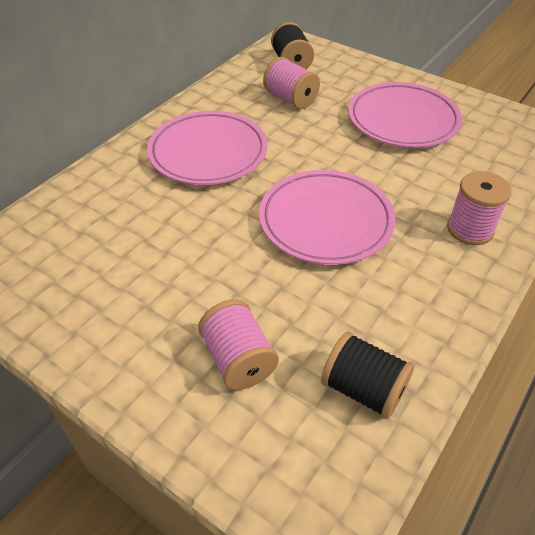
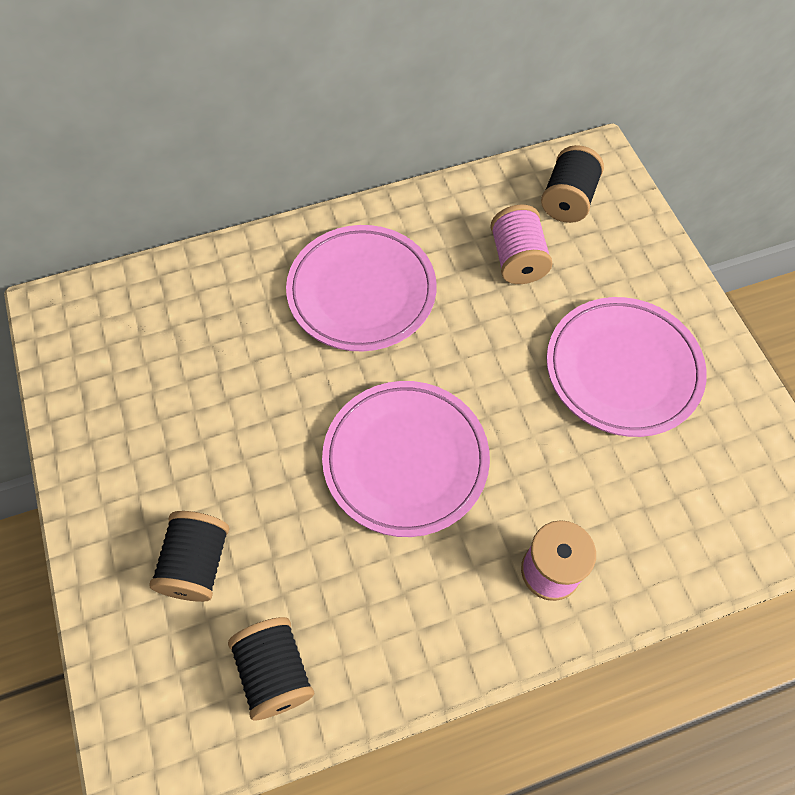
camera: 35 degrees right, 15 degrees up
(238, 359) = (197, 564): pink spool -> black spool

